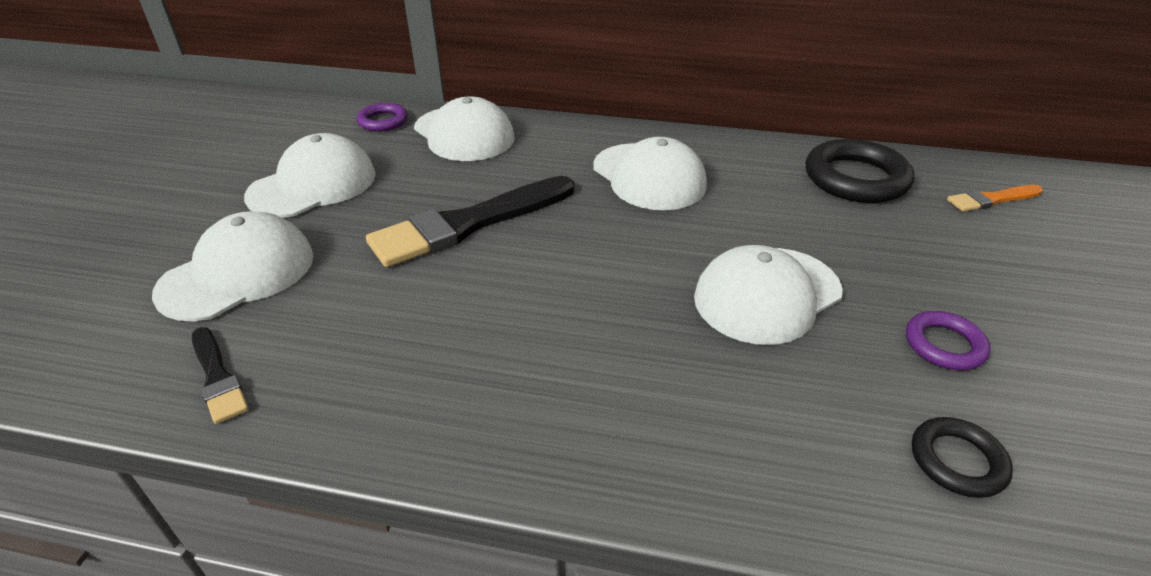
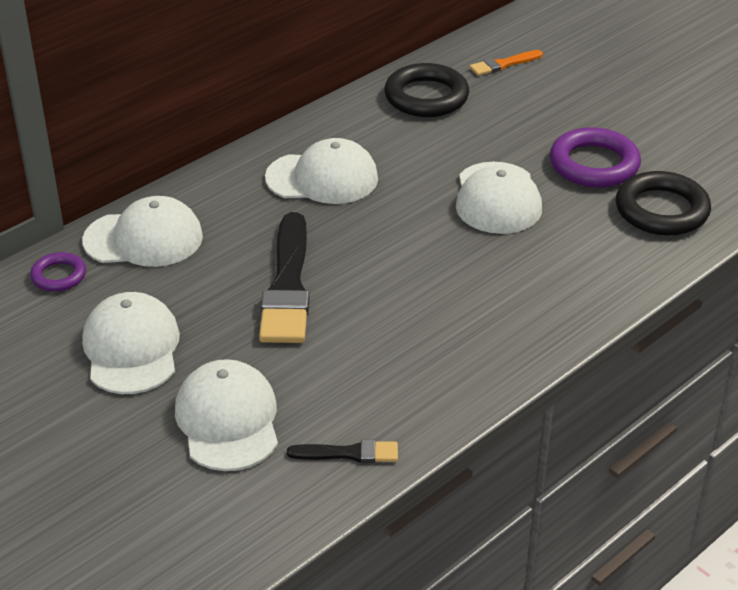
camera: 55 degrees left, 0 degrees up
(944, 345) = (594, 164): purple ring -> purple ring, size x1.81
(957, 461) = (661, 210): black ring -> black ring, size x1.81
(991, 199) = (503, 64): orange brush -> orange brush turned 45 degrees clockwise

